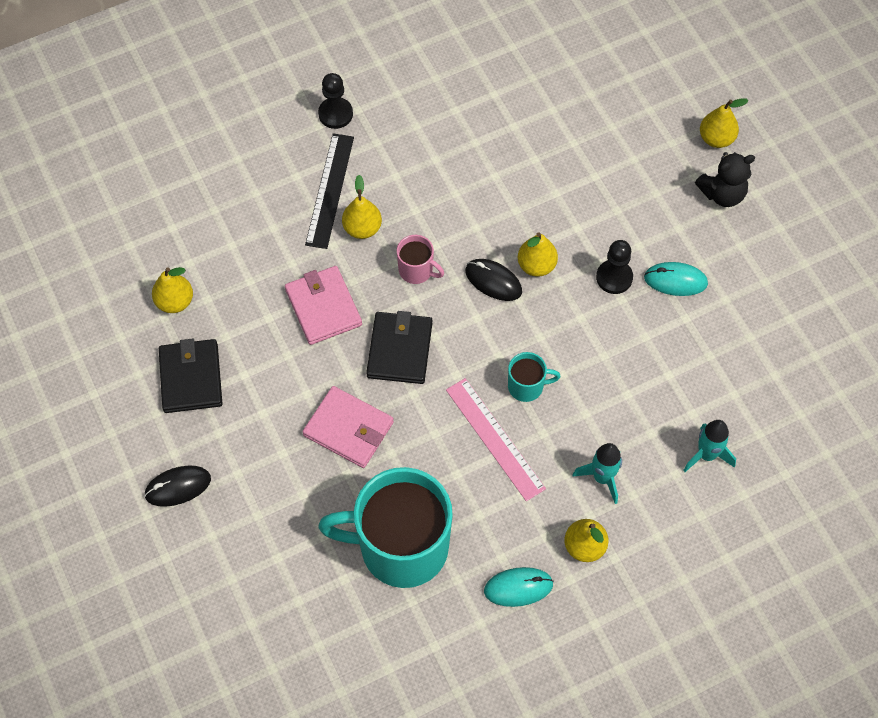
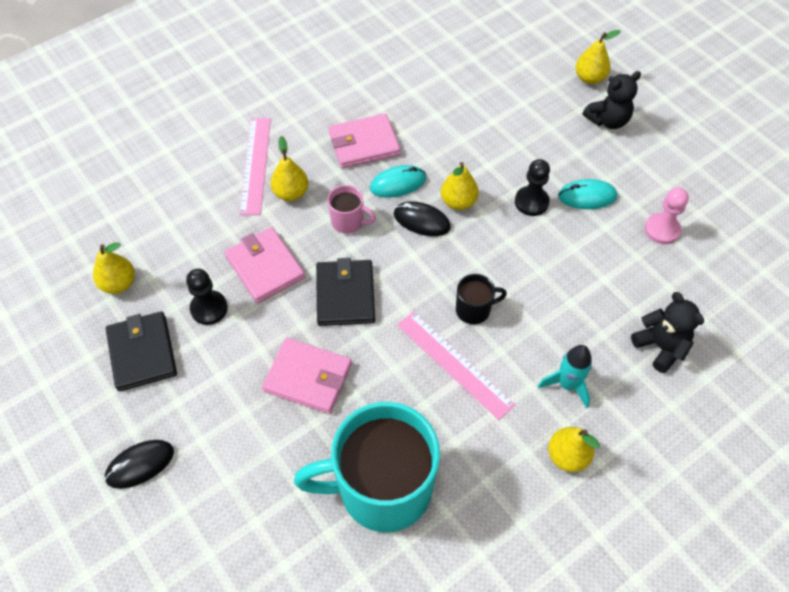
camera: 10 degrees left, 5 degrees down
(330, 190) = (255, 165): black ruler -> pink ruler
(335, 114) = (251, 102): black pawn -> black pawn (209, 308)
(449, 182) = (364, 144): none -> pink wallet
(518, 587) = (511, 510): turquoise mouse -> turquoise mouse (398, 183)
(526, 386) = (474, 310): turquoise mug -> black mug
(706, 455) = (660, 347): turquoise rocket -> black teddy bear
(745, 330) = (662, 230): none -> pink pawn

